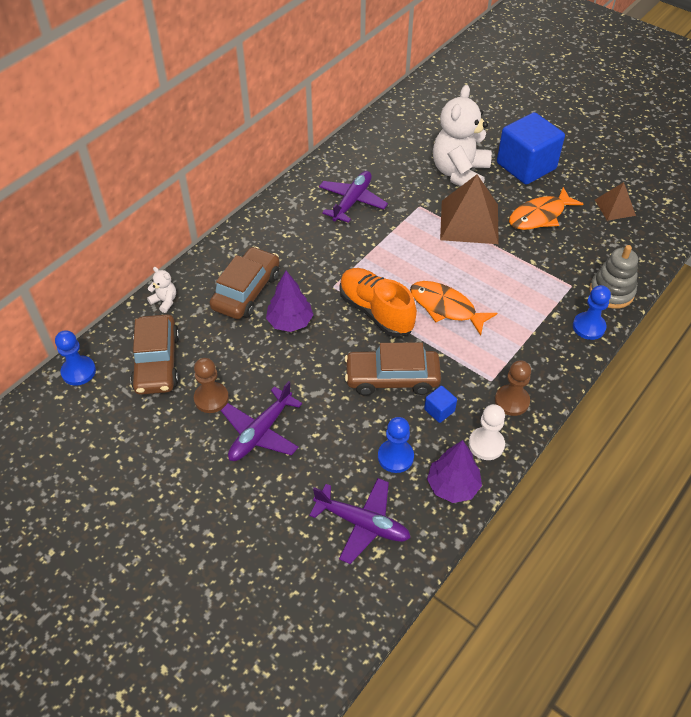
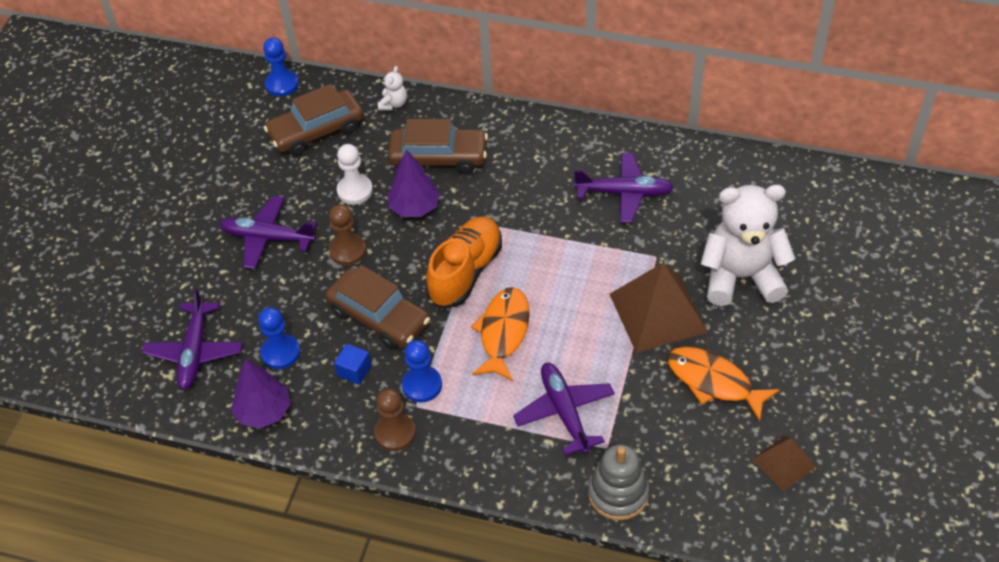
camera: 70 degrees right, 0 degrees up
(211, 398) = (291, 187): brown pawn -> brown pawn (347, 250)
(392, 378) = (379, 317): brown car -> brown car turned 150 degrees clockwise
(486, 444) = (327, 425): white pawn -> white pawn (355, 190)
(526, 166) = (802, 342): blue cube -> none
(533, 297) = (564, 412): none -> purple plane
(588, 327) = (545, 482): blue pawn -> blue pawn (422, 385)

